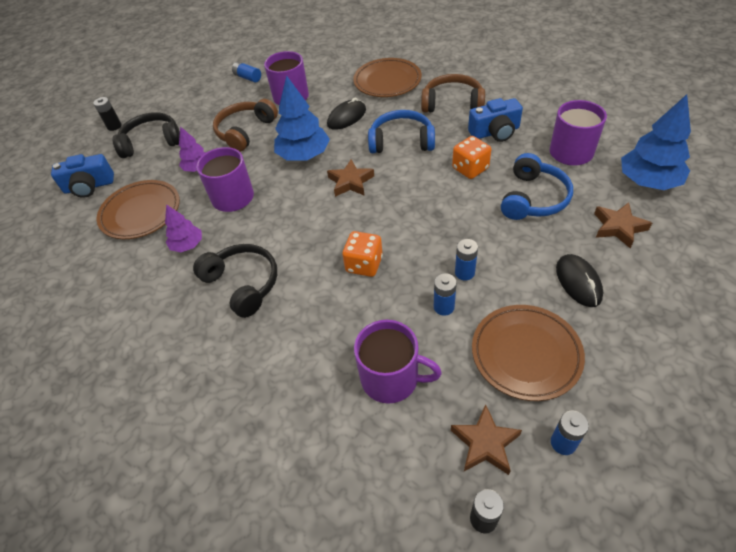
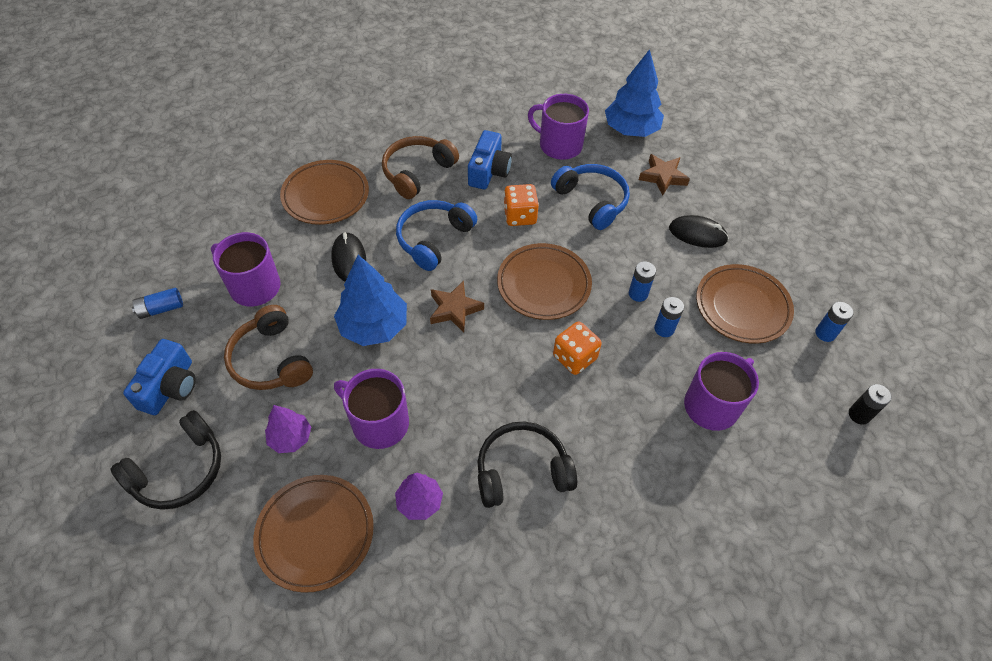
camera: 65 degrees left, 5 degrees up
(89, 186) = (197, 583): blue camera -> blue camera (170, 387)
(114, 126) = (86, 506): black battery -> none
(152, 142) = (179, 470): black headphones -> black headphones turned 150 degrees counterclockwise
(417, 214) = (543, 284): none -> brown plate
(485, 443) = (803, 378): brown star -> none

